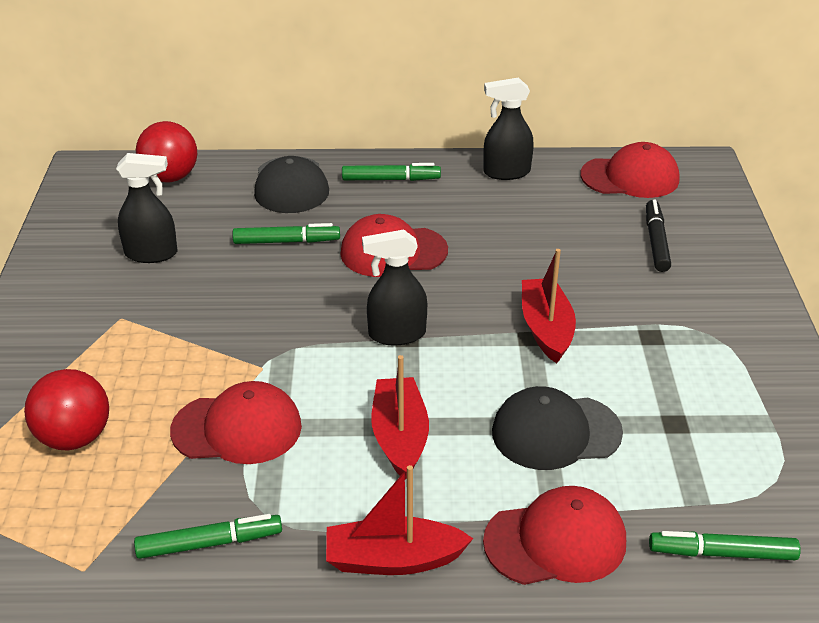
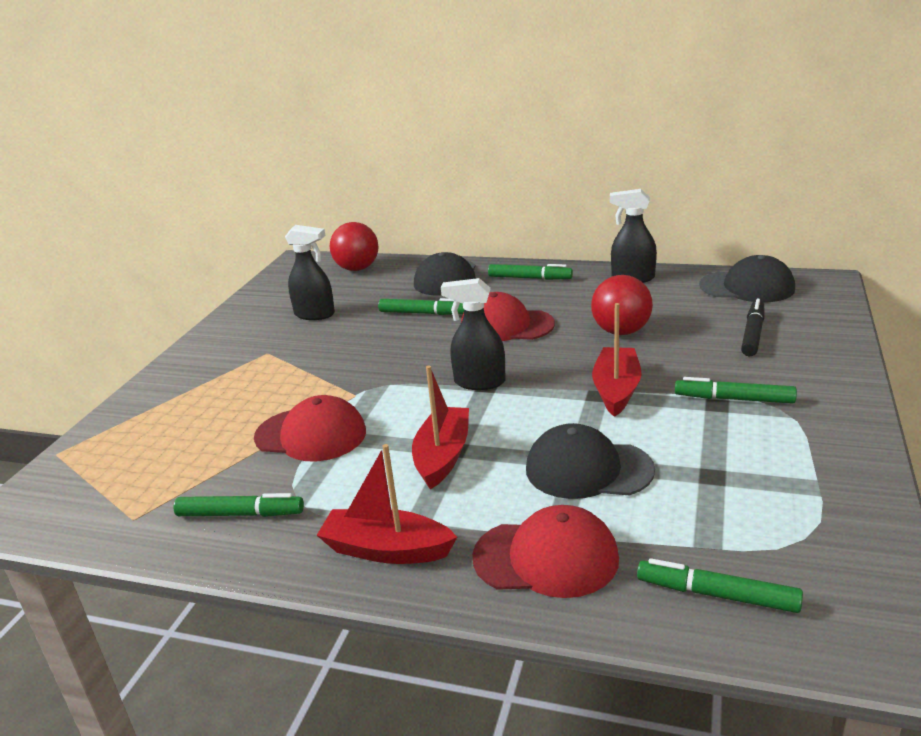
camera: 20 degrees right, 10 degrees down
(75, 437) = (185, 427): red ball -> red ball (621, 331)
(630, 177) = (747, 287): red cap -> black cap
(664, 328) = (734, 399): none -> green marker

